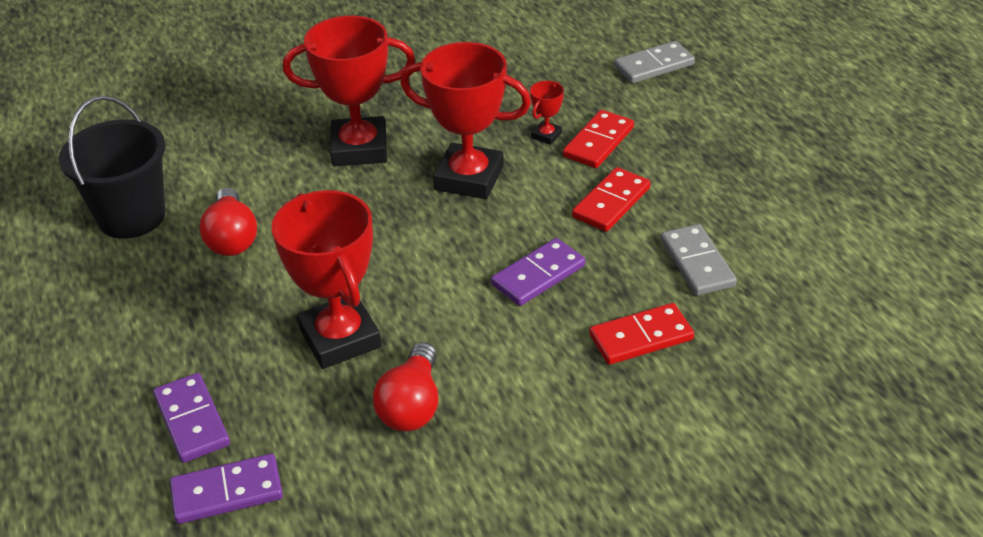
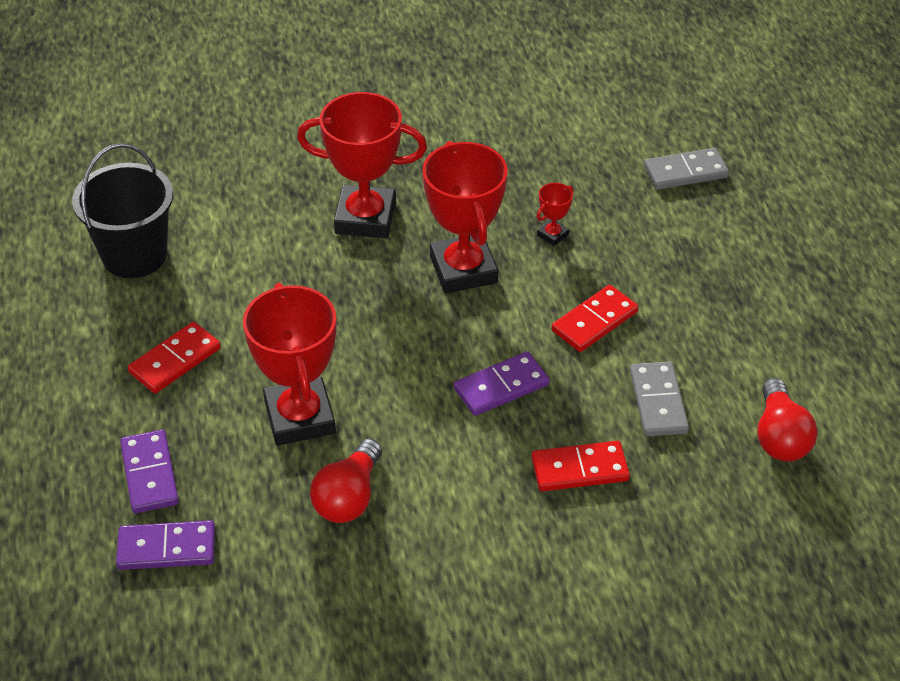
camera: 10 degrees right, 5 degrees up
(232, 238) = (223, 295): red light bulb -> red light bulb (780, 436)
(469, 178) = (463, 269): red trophy -> red trophy turned 45 degrees clockwise
(598, 142) = (602, 252): red domino -> red domino (175, 360)

